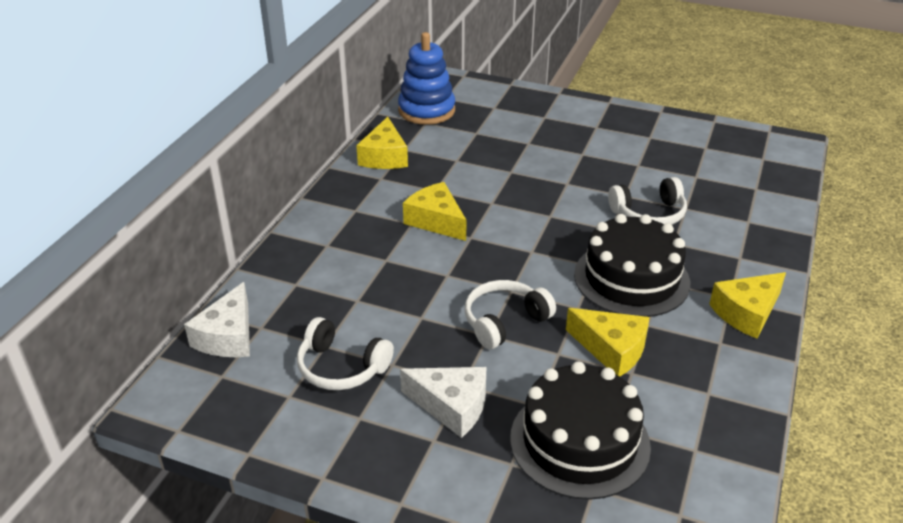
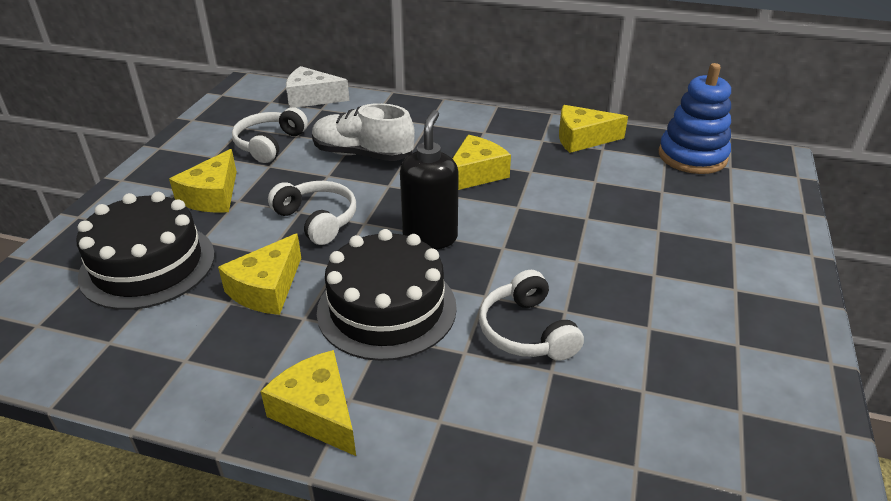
camera: 85 degrees right, 0 degrees up
(383, 292) = (362, 154): none -> white shoe
(451, 406) = (212, 196): white cheese -> yellow cheese
(535, 252) = (430, 237): none -> black soap dispenser

